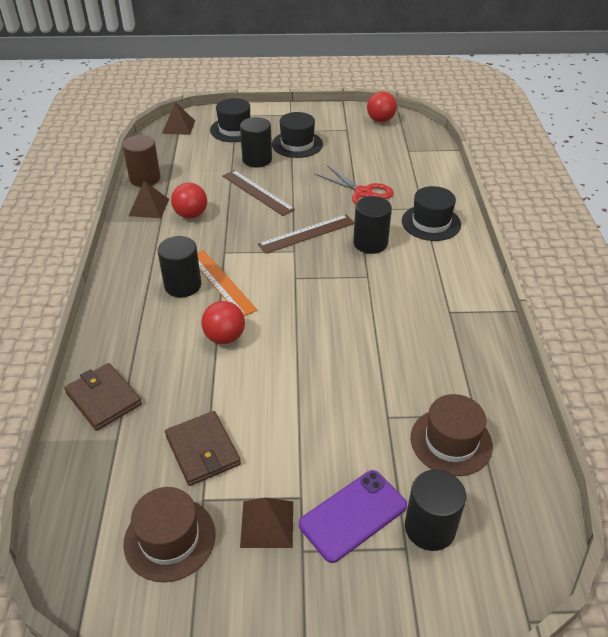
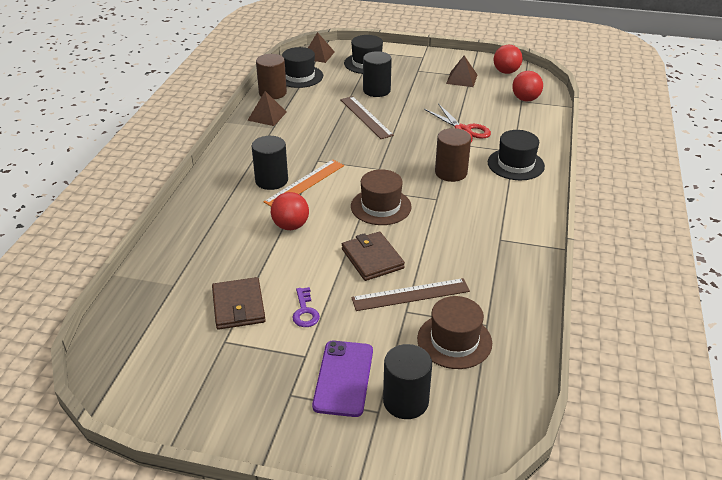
camera: 15 degrees right, 5 degrees down
(103, 399) = (174, 254): brown wallet -> brown wallet (372, 259)
(169, 538) = (187, 363): brown hat -> brown hat (381, 206)
(191, 215) = (300, 127): red ball -> red ball (525, 99)
(221, 282) = (305, 183): orange ruler -> orange ruler turned 60 degrees clockwise
(267, 524) = (269, 369): brown pyramid -> brown pyramid (461, 79)
(280, 441) = (305, 311): none -> purple key
(297, 144) = (418, 82): black hat -> black hat (299, 76)
(307, 234) = (396, 156): brown ruler -> brown ruler (410, 294)
(353, 515) = (343, 378): purple phone -> purple phone turned 60 degrees counterclockwise
(370, 243) = (451, 172): black cylinder -> brown cylinder

